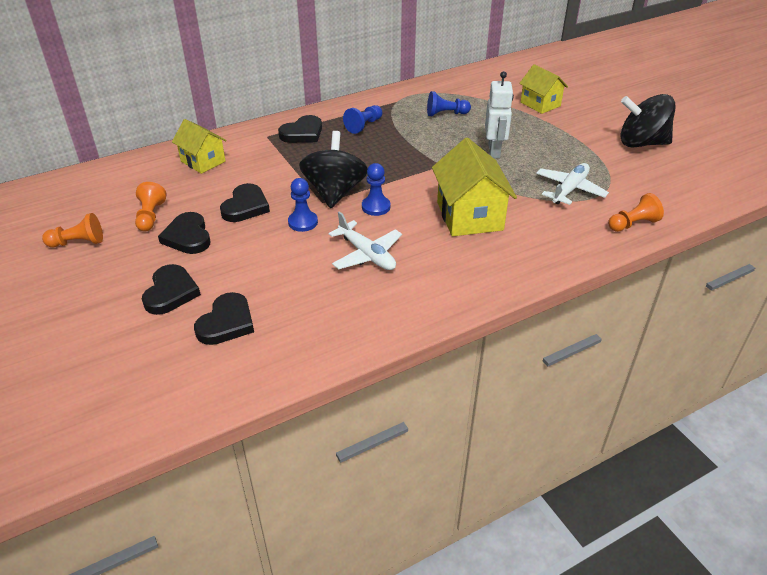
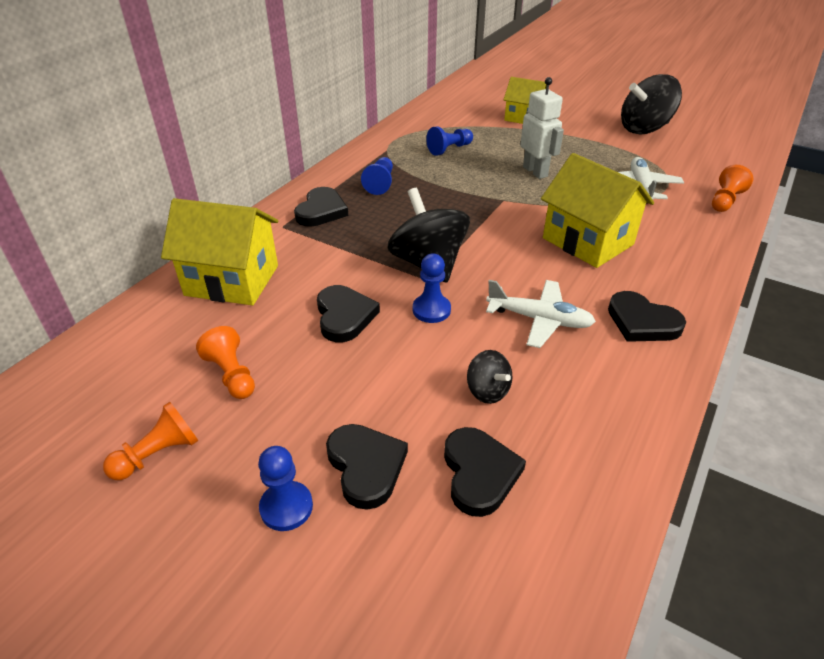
camera: 30 degrees left, 0 degrees up
(188, 237) = (311, 382): black heart -> black heart (642, 322)
(203, 161) = (232, 280): yellow house -> yellow house, size x1.58
(282, 282) = (487, 391): none -> black spinning top
(376, 207) = (489, 264): blue pawn -> blue pawn (286, 507)

